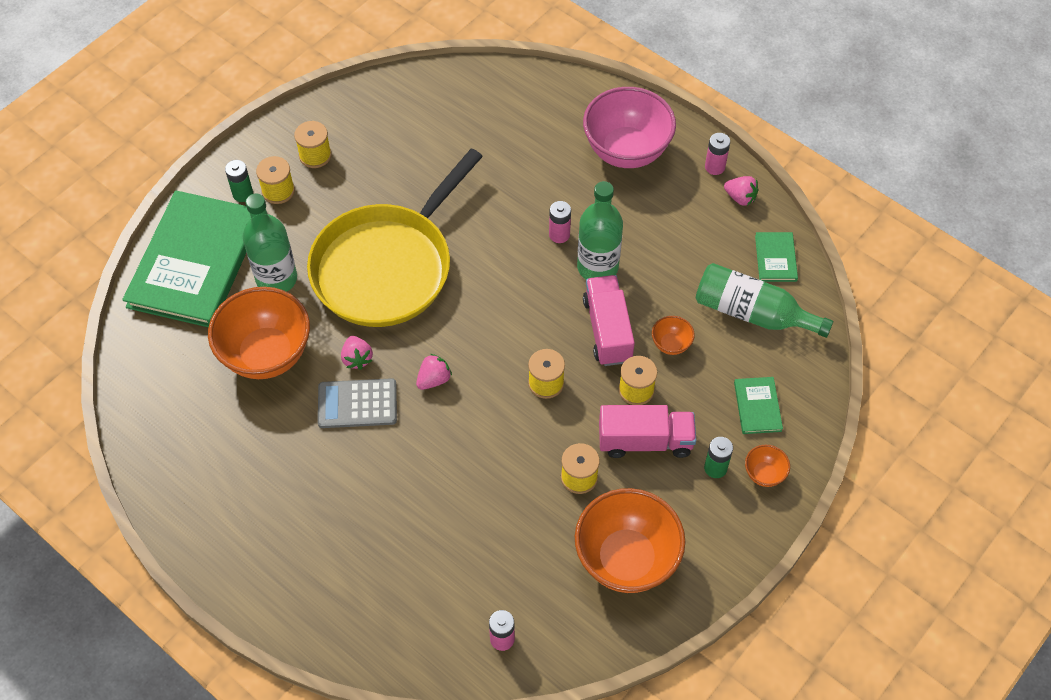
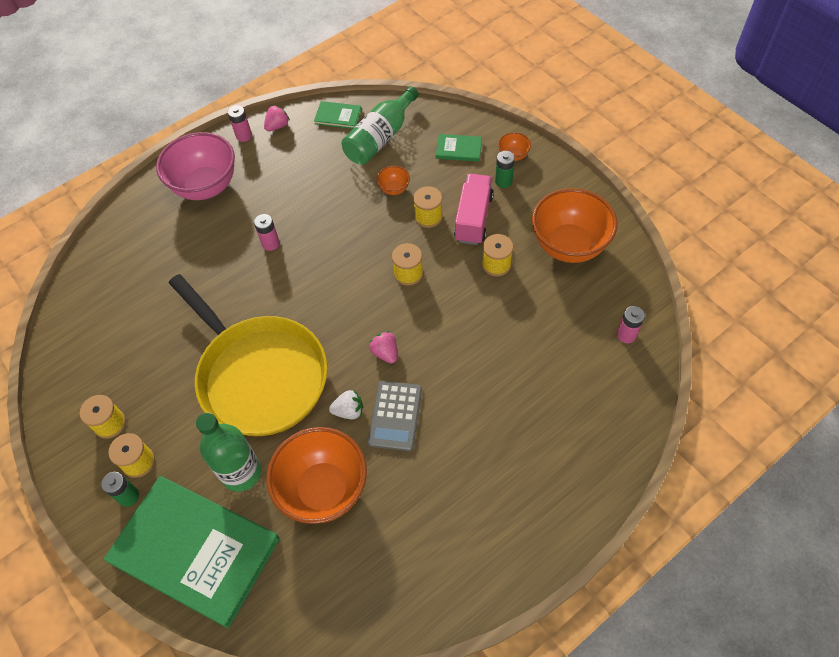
camera: 75 degrees left, 0 degrees up
(357, 358) = (349, 411): pink strawberry -> white strawberry
(597, 267) = (310, 223): green bottle -> none
(607, 330) = (370, 226): pink truck -> none

